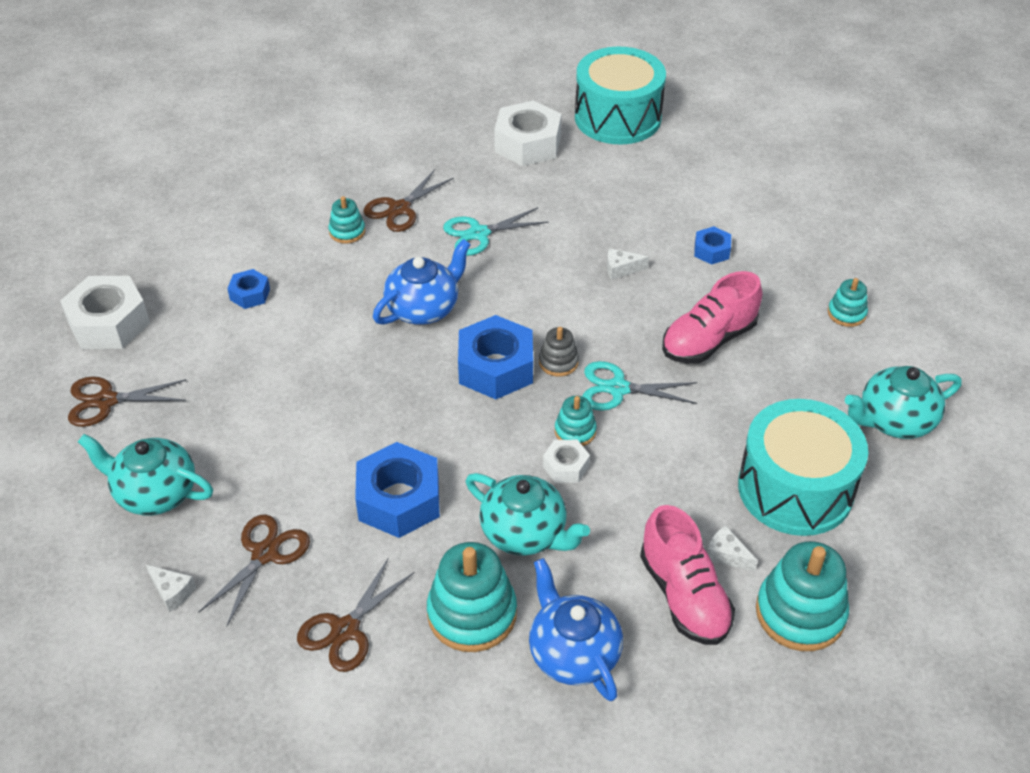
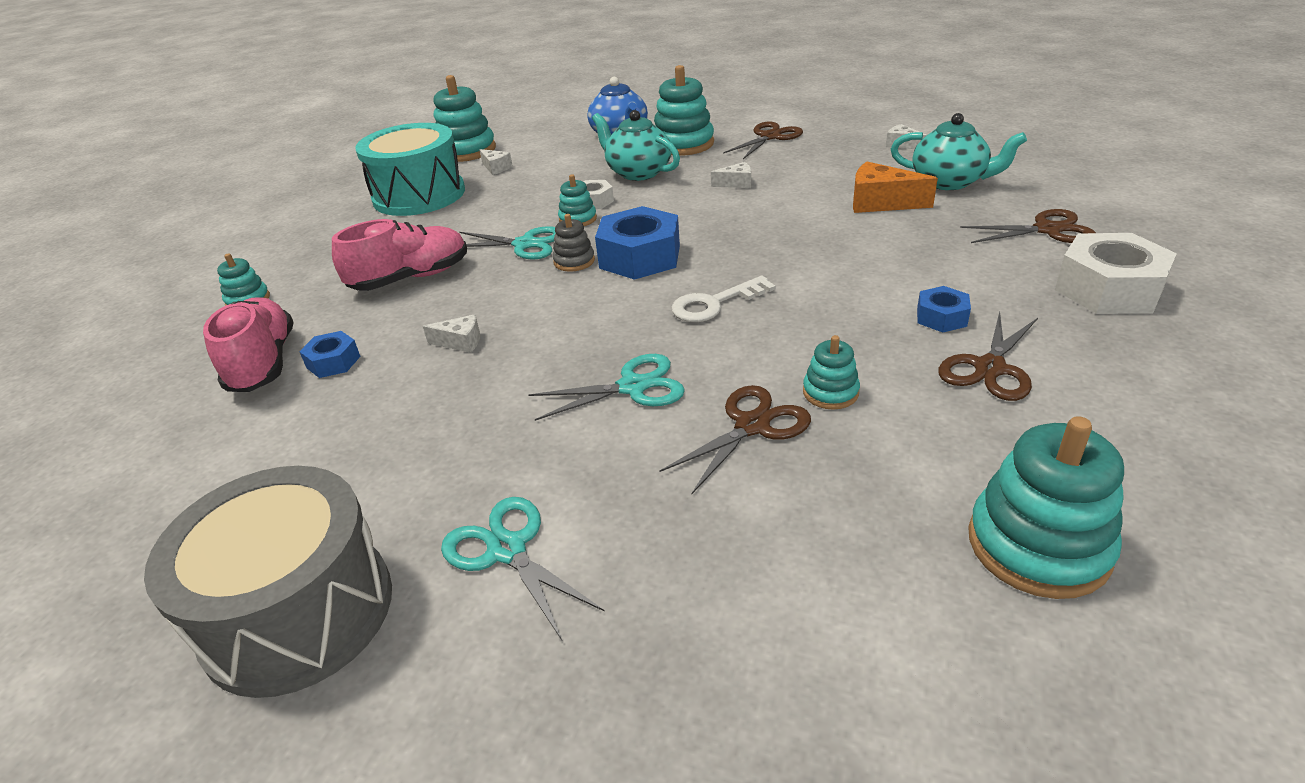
camera: 170 degrees left, 10 degrees down
(244, 452) = (881, 203): none -> orange cheese
(265, 554) = (839, 160): brown scissors -> brown scissors (989, 368)
(266, 154) = (1038, 545): none -> turquoise stacking toy
(399, 500) = (736, 183): blue nut -> white cheese
(424, 308) = (714, 304): blue teapot -> white key
(527, 144) = (507, 550): white nut -> turquoise scissors
(617, 117) = (298, 612): turquoise drum -> grey drum
(684, 596) = (537, 154): pink shoe -> pink shoe (263, 363)
(894, 420) = (299, 229): turquoise teapot -> none

